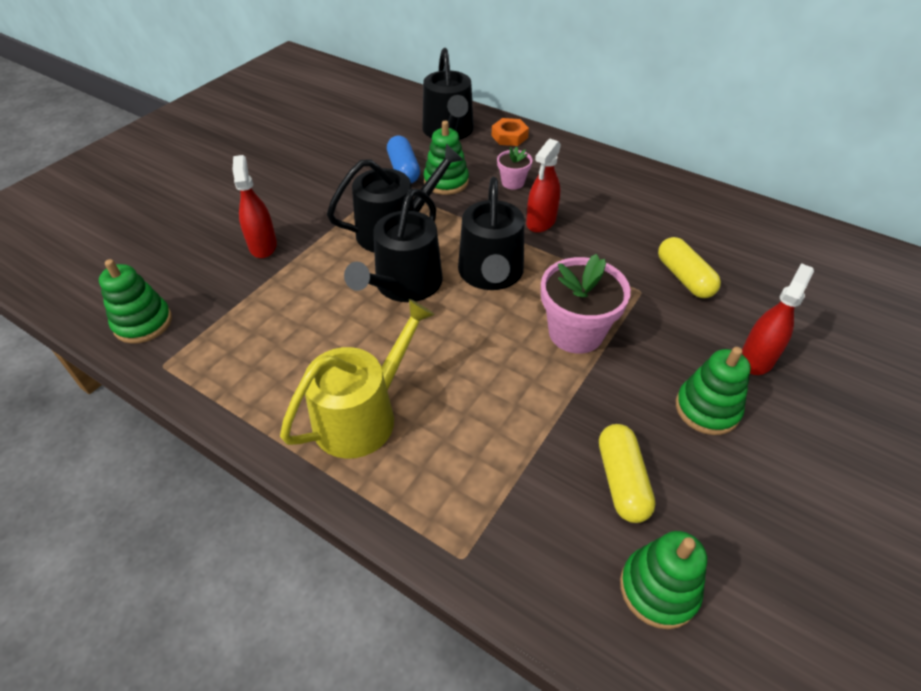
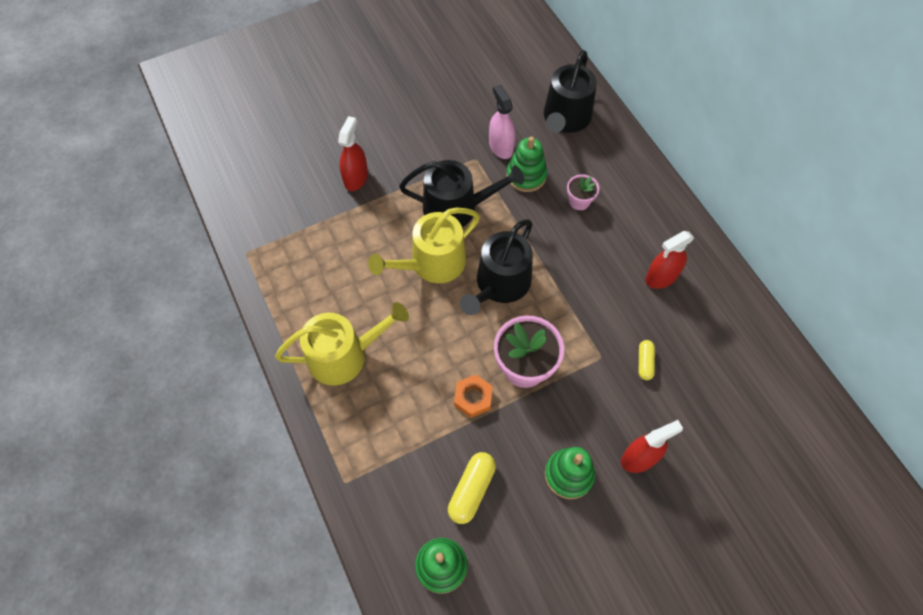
camera: 30 degrees right, 15 degrees up
(143, 323) = (249, 211): green stacking toy -> none
(403, 170) = (501, 147): blue capsule -> pink spray bottle
(404, 285) = (432, 263): black watering can -> yellow watering can
(509, 136) = (613, 147): orange nut -> orange nut (473, 397)
(541, 221) = (573, 253): red spray bottle -> red spray bottle (661, 277)
(684, 278) = (644, 362): yellow capsule -> yellow capsule, size x0.61

